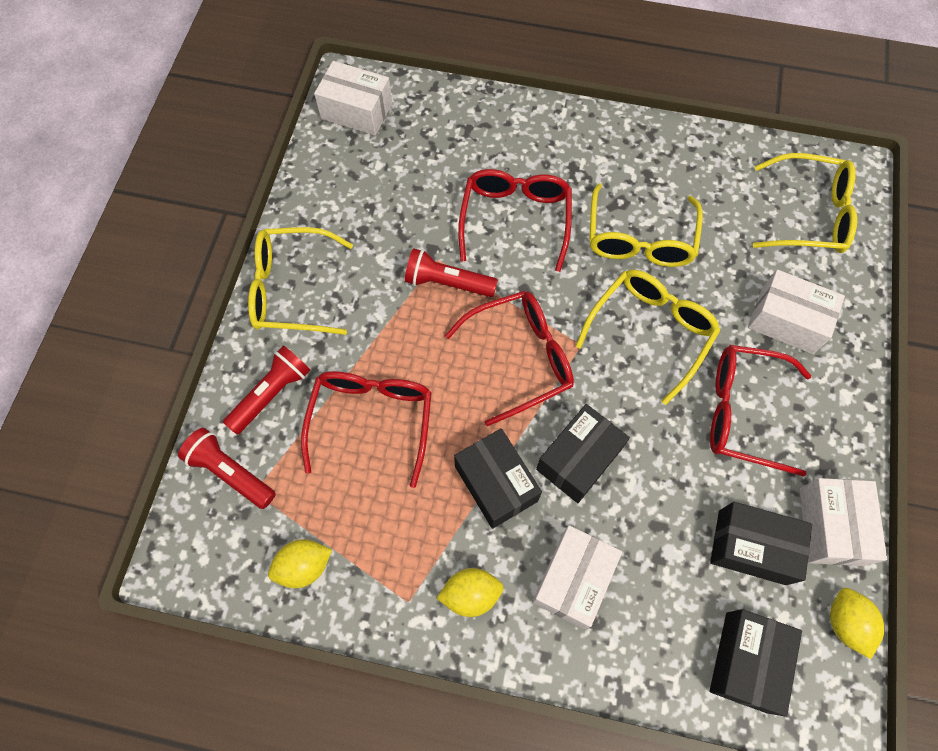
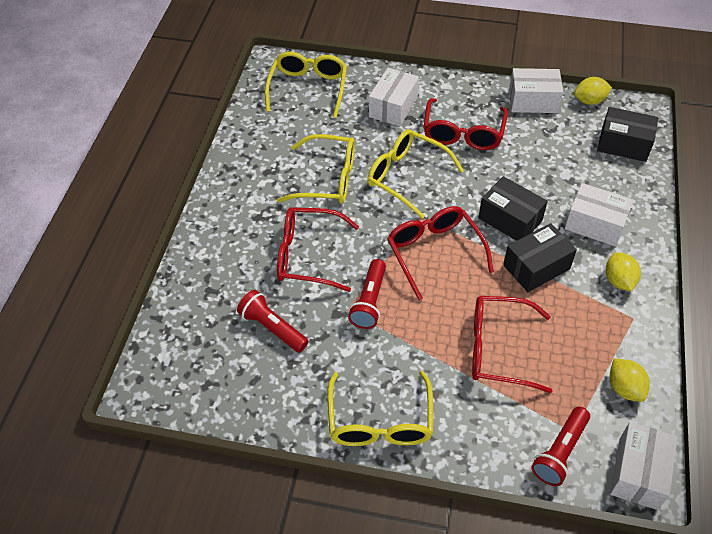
camera: 90 degrees left, 15 degrees down
(271, 394) = (484, 427): red flashlight -> red flashlight (272, 328)
(356, 111) = (178, 382): white box -> white box (638, 473)
(751, 547) = (553, 136): black box -> none

